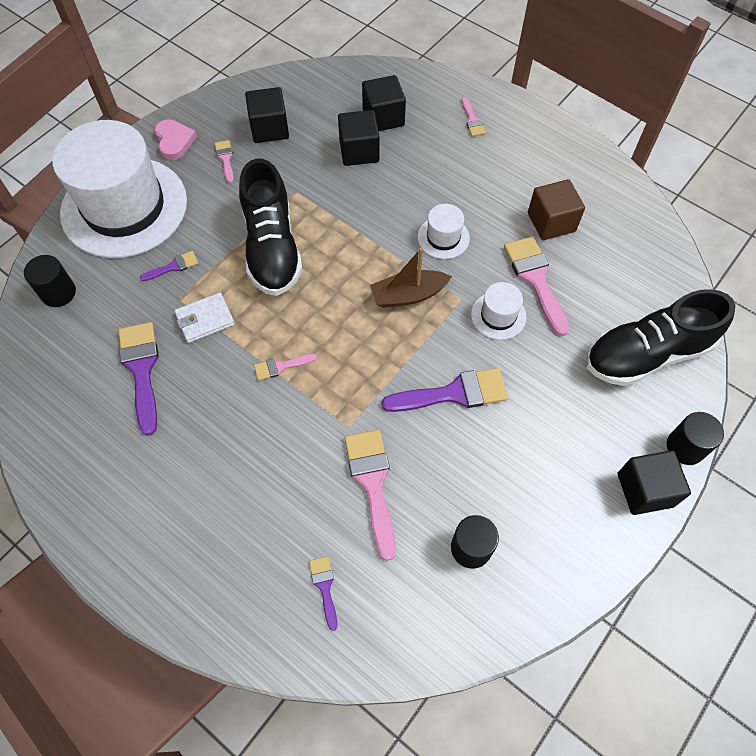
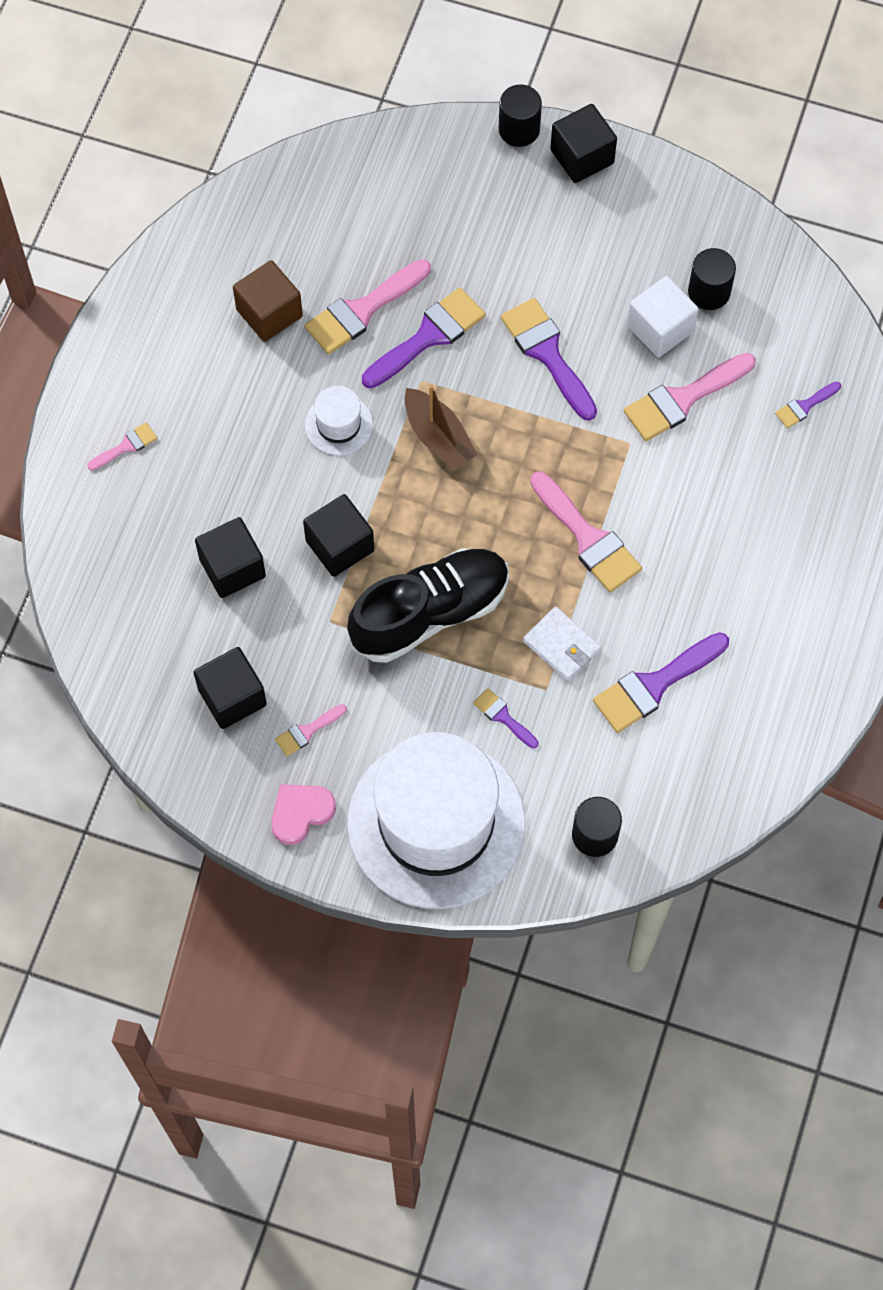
camera: 110 degrees left, 5 degrees up
(280, 366) = (588, 538): pink brush -> pink brush, size x1.95
(383, 117) = (159, 558): black cube -> black cube (340, 546)
(447, 490) = (660, 329): none -> white cube
(498, 315) = (429, 336): white hat -> purple brush
(647, 354) = (420, 181): black shoe -> none

